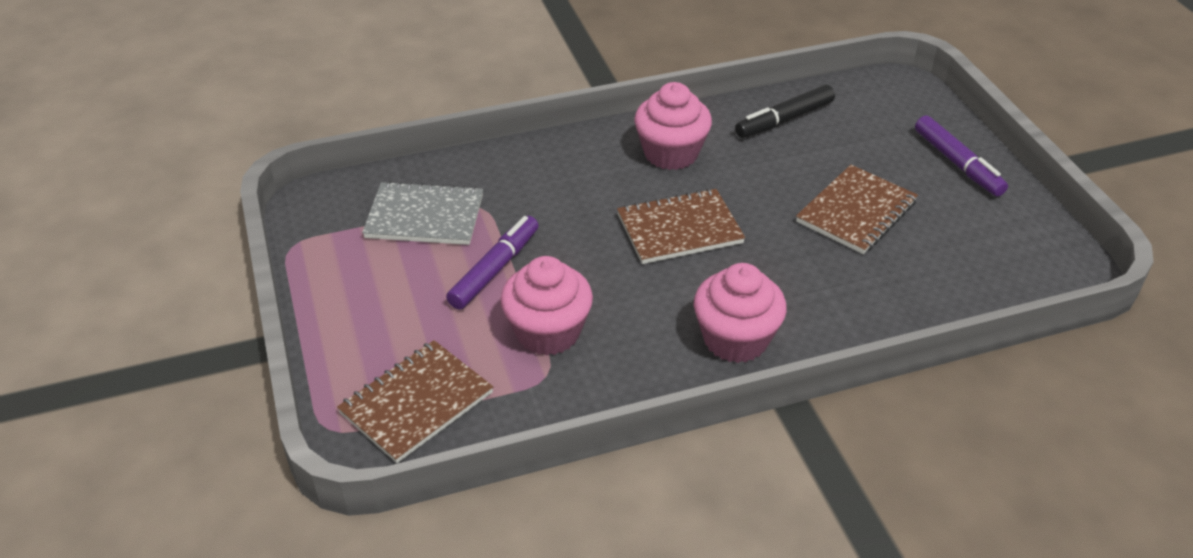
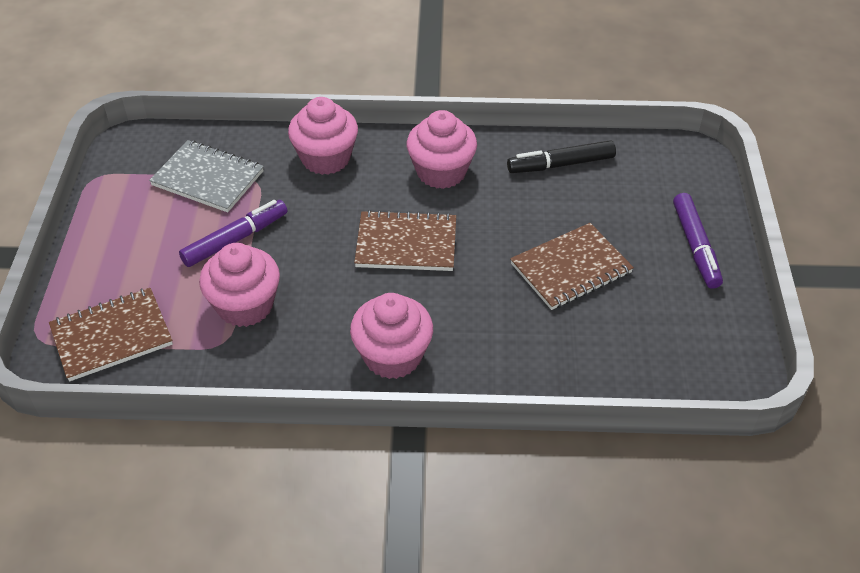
camera: 20 degrees right, 5 degrees up
(542, 168) = (326, 158): none -> pink cupcake

